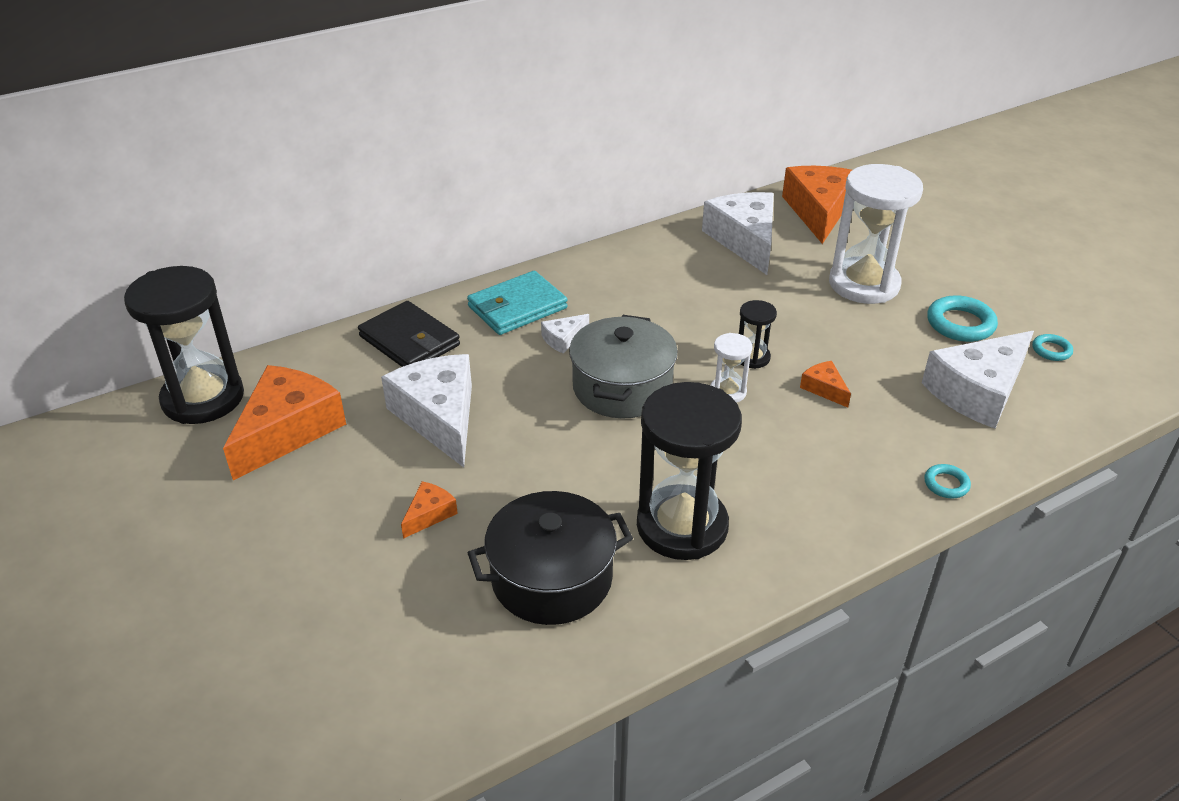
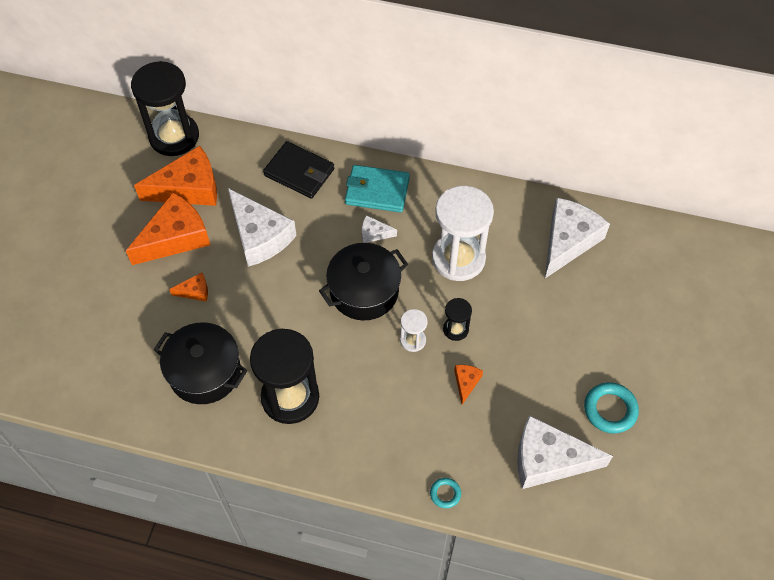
camera: 45 degrees right, 20 degrees up
(409, 341) = (299, 172): black wallet -> black wallet turned 60 degrees counterclockwise
(439, 417) = (259, 236): white cheese -> white cheese turned 120 degrees clockwise
(622, 387) = (364, 291): grey pot -> black pot
(818, 211) = (649, 253): orange cheese -> orange cheese (175, 237)
(864, 284) = (594, 333): white hourglass -> white hourglass (458, 258)
(1051, 350) = (637, 474): turquoise ring -> none

